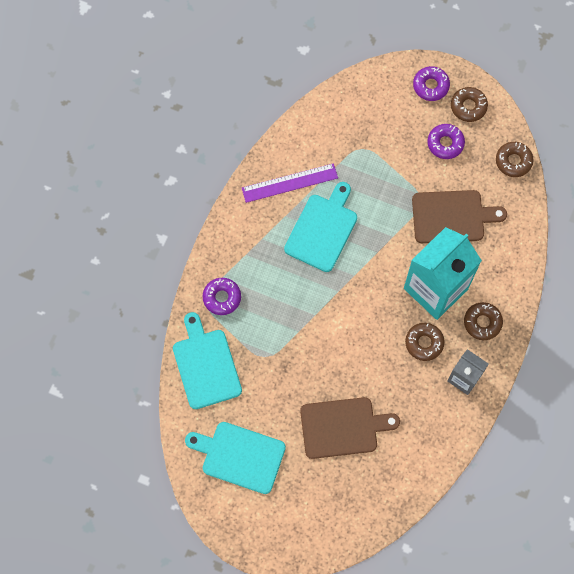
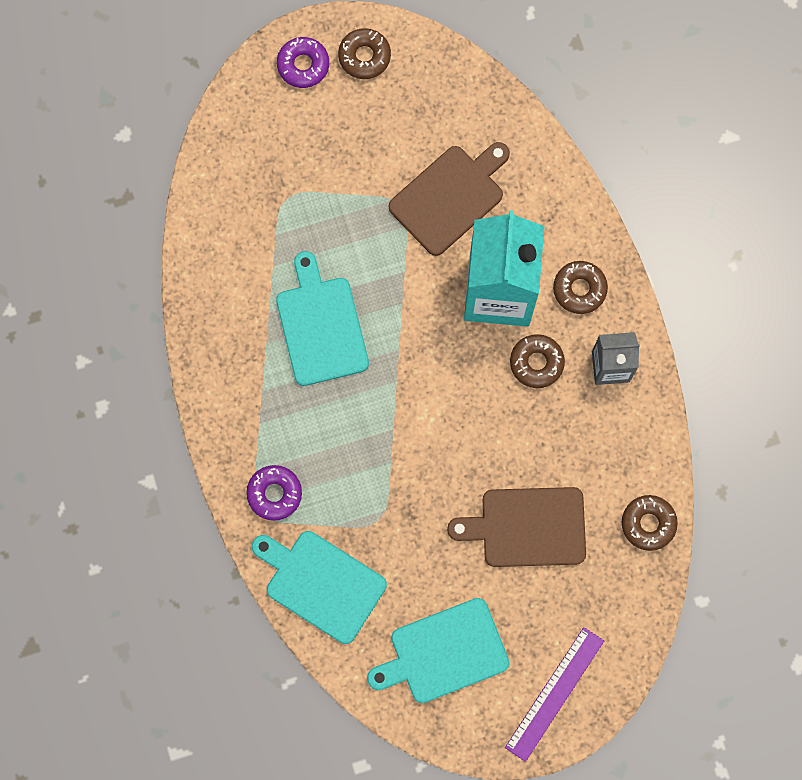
camera: 40 degrees left, 5 degrees up
(289, 183) = (239, 302): purple ruler -> purple ruler (555, 694)
(343, 427) = (527, 527): brown cutting board -> brown cutting board turned 135 degrees counterclockwise
(445, 143) = (374, 119): purple donut -> none
(513, 161) = (464, 80): brown donut -> brown donut (648, 523)

